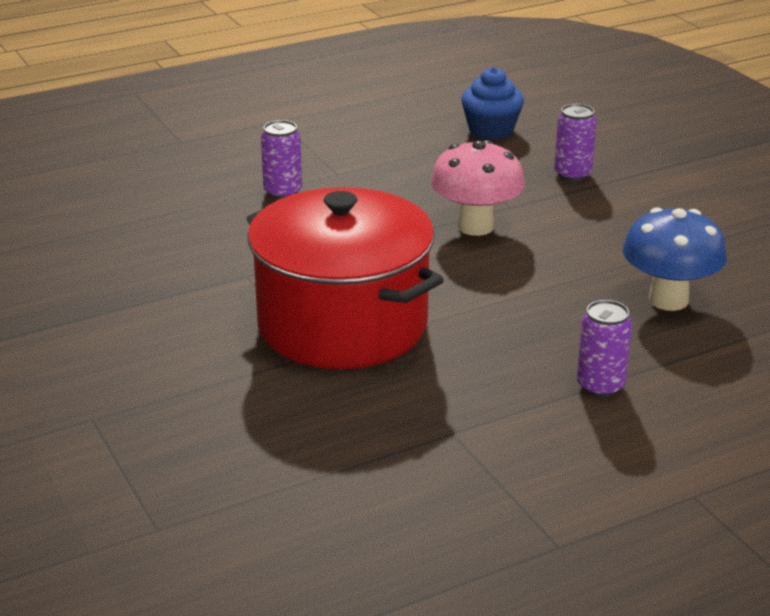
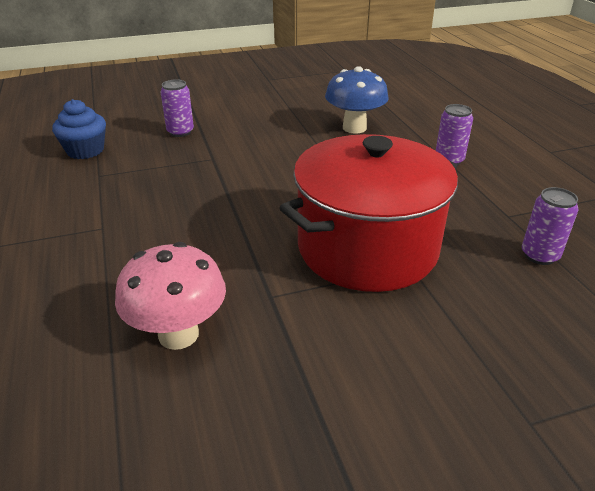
camera: 80 degrees left, 5 degrees up
(283, 192) = (119, 262): purple can -> purple can (539, 255)
(475, 226) = (236, 175): pink mushroom -> pink mushroom (178, 334)

